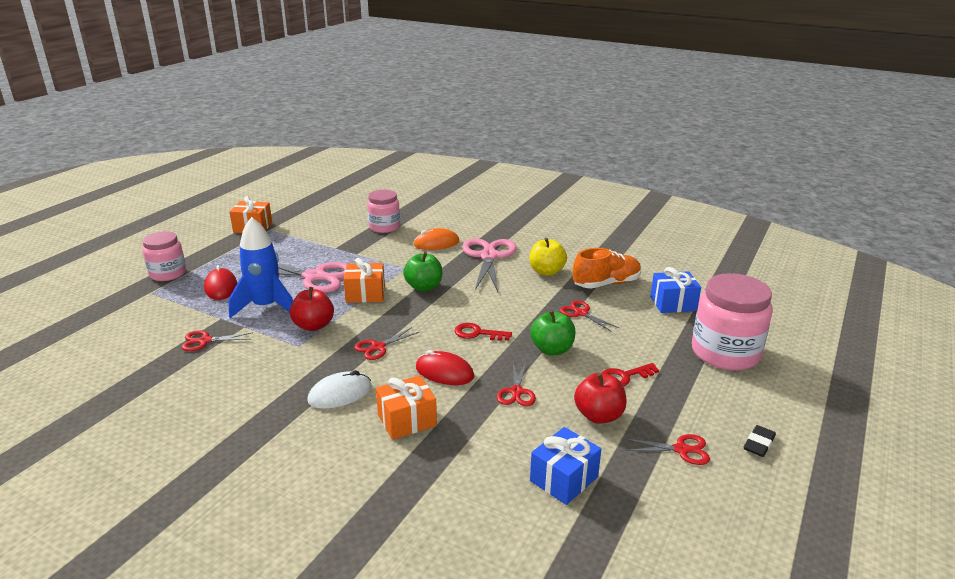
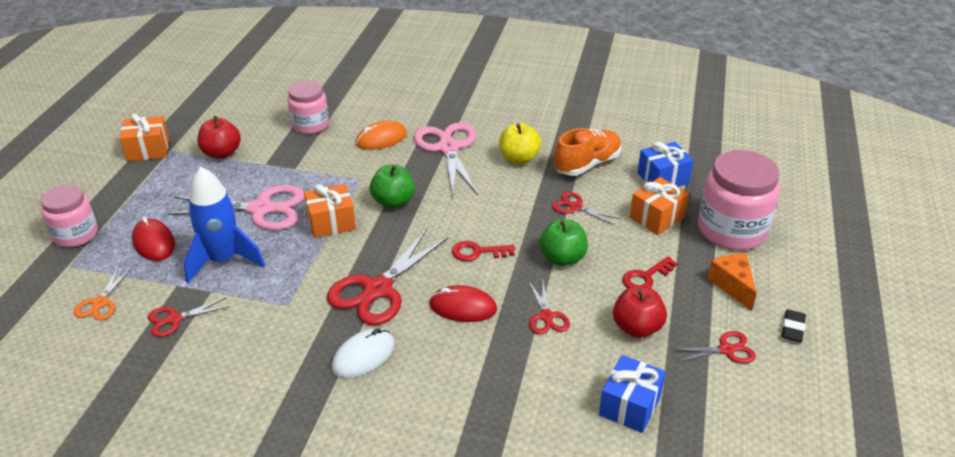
camera: 15 degrees left, 10 degrees up
(157, 321) = (100, 303): none -> orange scissors
(313, 326) = (292, 275): red apple -> red apple (222, 153)
(378, 347) = (378, 290): red scissors -> red scissors, size x1.95
(407, 420) = (449, 373): orange gift -> orange gift (657, 217)
(709, 397) = (732, 285): none -> orange cheese

